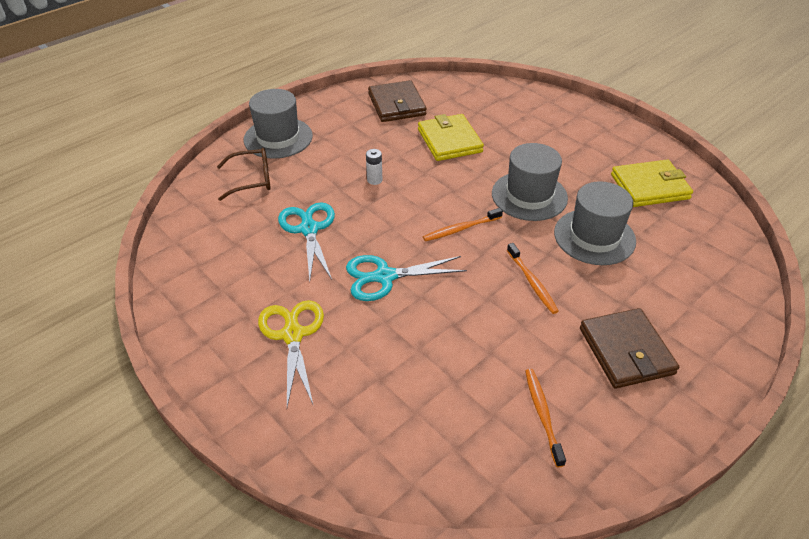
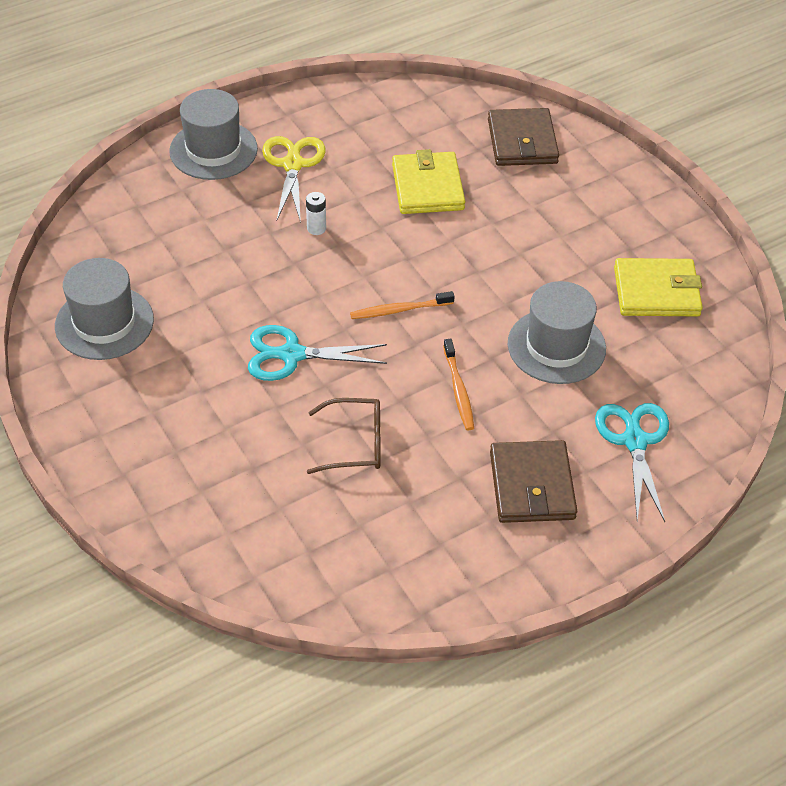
camera: 10 degrees right, 5 degrees up
(252, 180) = (168, 205): brown glasses -> brown glasses (355, 443)
(292, 335) = (172, 404): yellow scissors -> yellow scissors (293, 165)
(309, 229) = (220, 282): turquoise scissors -> turquoise scissors (634, 441)
(397, 105) = (377, 122): brown wallet -> brown wallet (522, 141)
(529, 196) = (499, 280): grey hat -> grey hat (104, 323)
(542, 414) = (412, 535): orange toothbrush -> none

